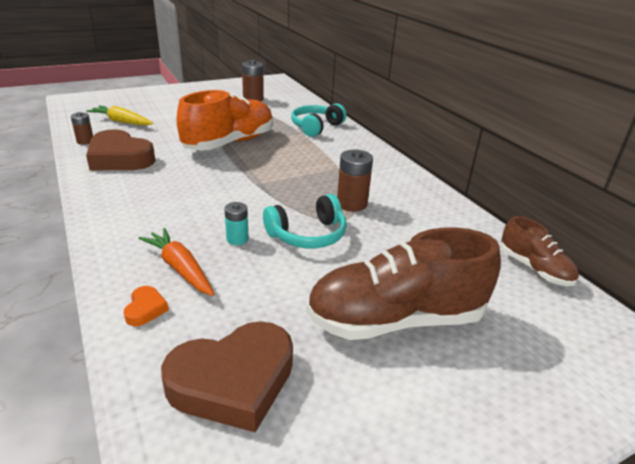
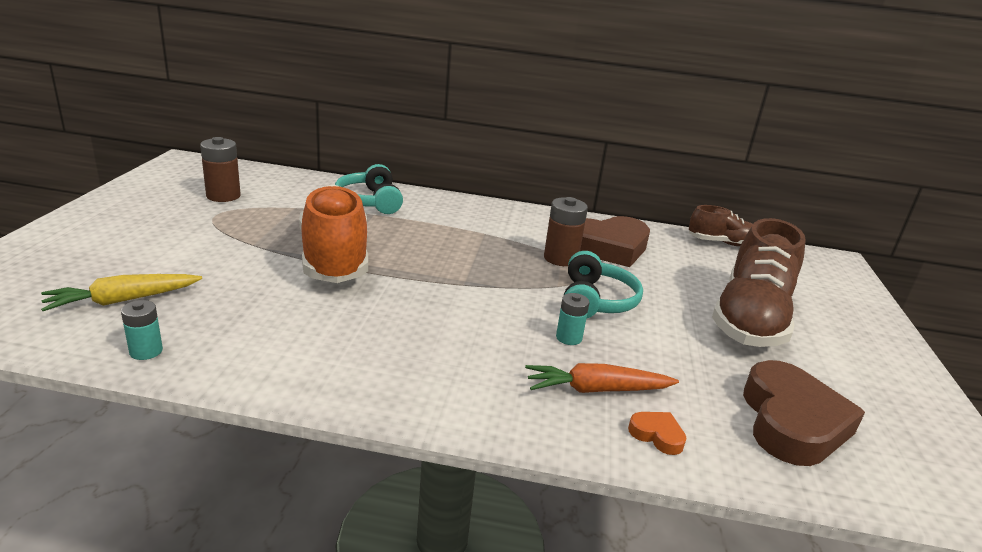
camera: 55 degrees left, 5 degrees down
(85, 141) = (146, 351): brown battery -> turquoise battery
(120, 158) = (260, 342): brown heart -> brown heart (609, 247)

